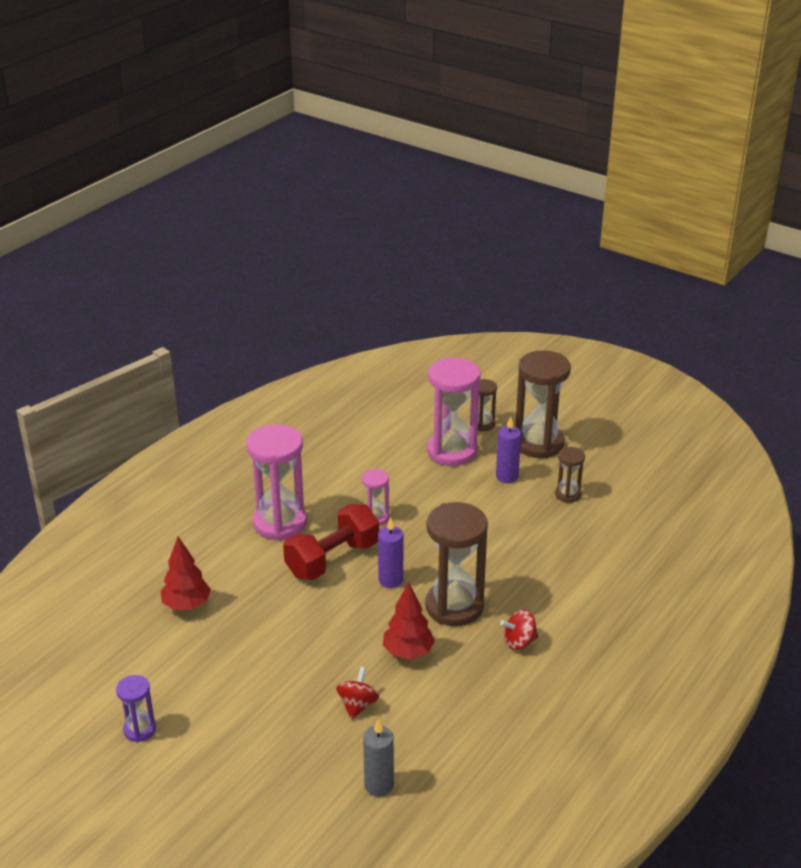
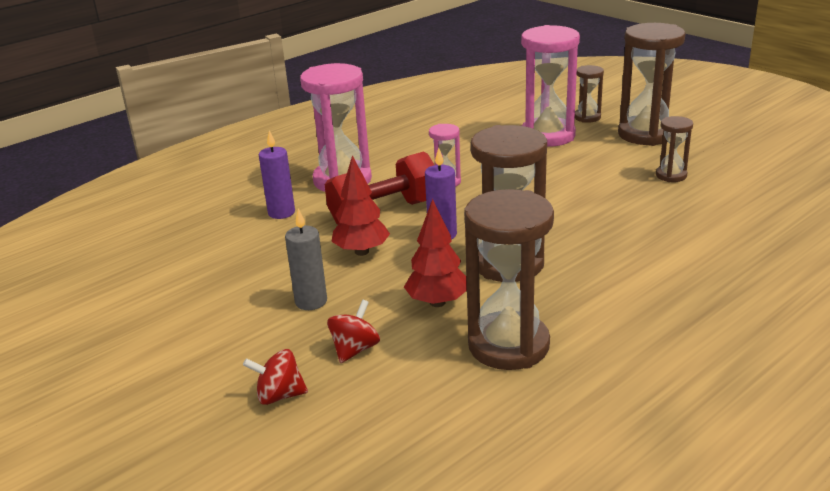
camera: 15 degrees right, 5 degrees down
(139, 729) = (93, 347): purple hourglass -> none
(187, 605) = (210, 240): red tree -> red tree (362, 251)
(379, 785) = (345, 441): grey candle -> grey candle (311, 301)
(474, 687) = (508, 345): none -> brown hourglass
(507, 476) = (603, 158): purple candle -> purple candle (281, 213)
(519, 642) = (579, 304): red spinning top -> red spinning top (279, 395)

